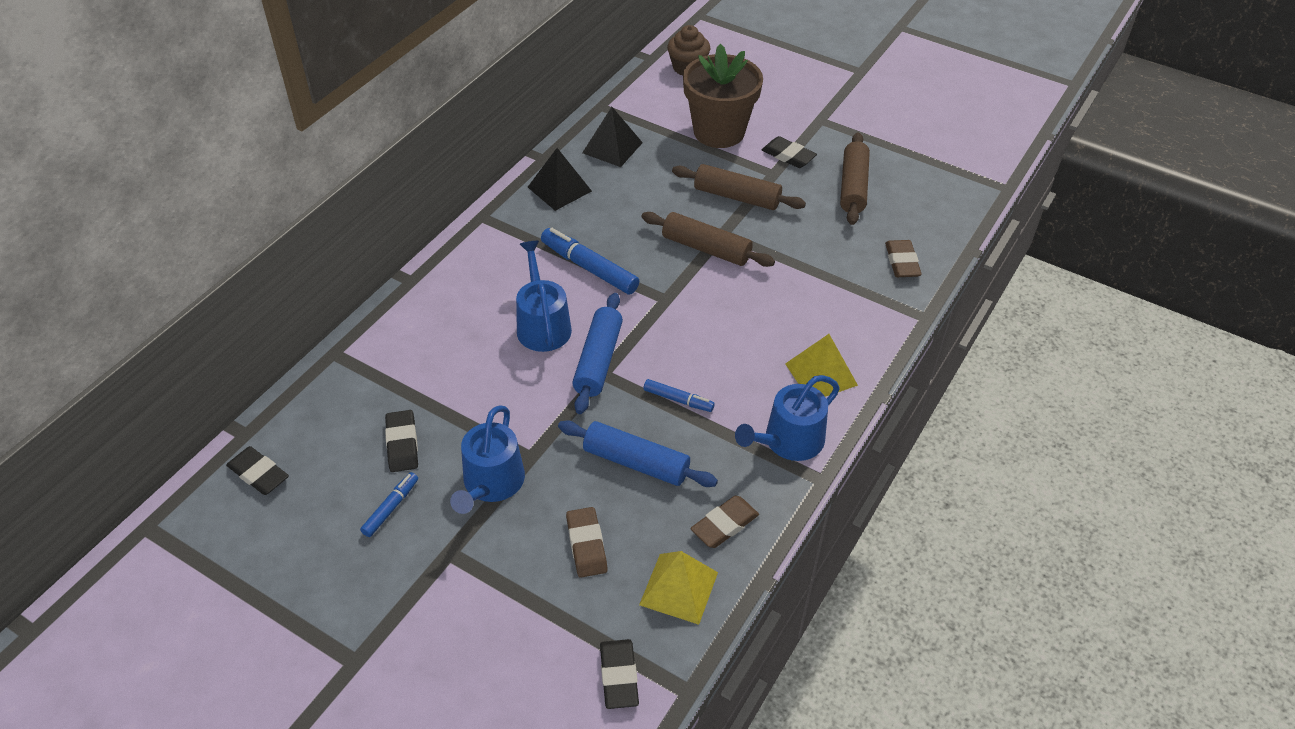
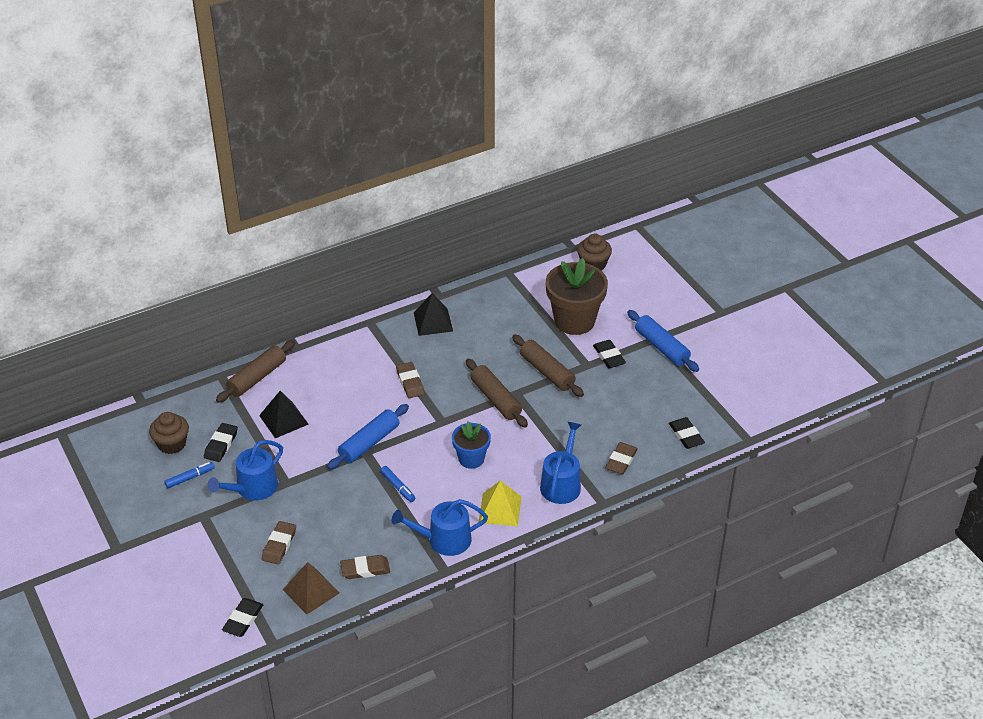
camera: 30 degrees right, 5 degrees down
(258, 474) = (134, 428): black eraser -> black eraser (686, 435)
(330, 472) = (172, 444): none -> brown cupcake
(542, 325) = (353, 407): blue watering can -> blue watering can (561, 483)
(589, 268) = (410, 382): blue marker -> brown eraser
(612, 147) = (491, 305): black pyramid -> black pyramid (283, 419)
(636, 462) = (343, 512): blue rolling pin -> blue rolling pin (661, 347)
(678, 588) = (311, 591): yellow pyramid -> brown pyramid
(737, 328) = (471, 459): none -> blue flower pot
(853, 186) = (635, 396): brown rolling pin -> brown rolling pin (257, 378)

